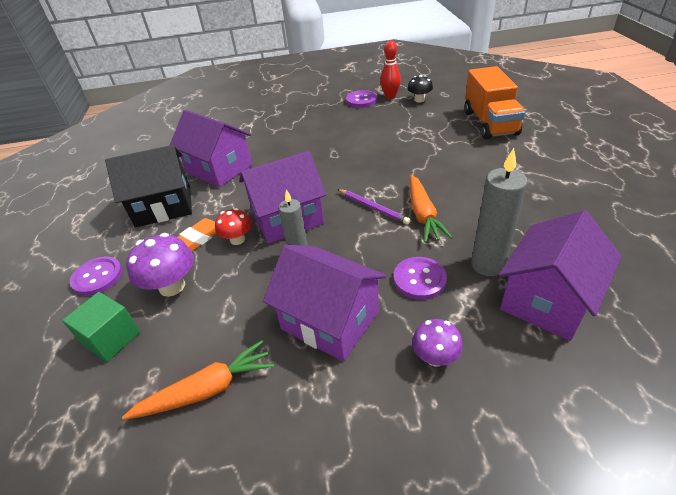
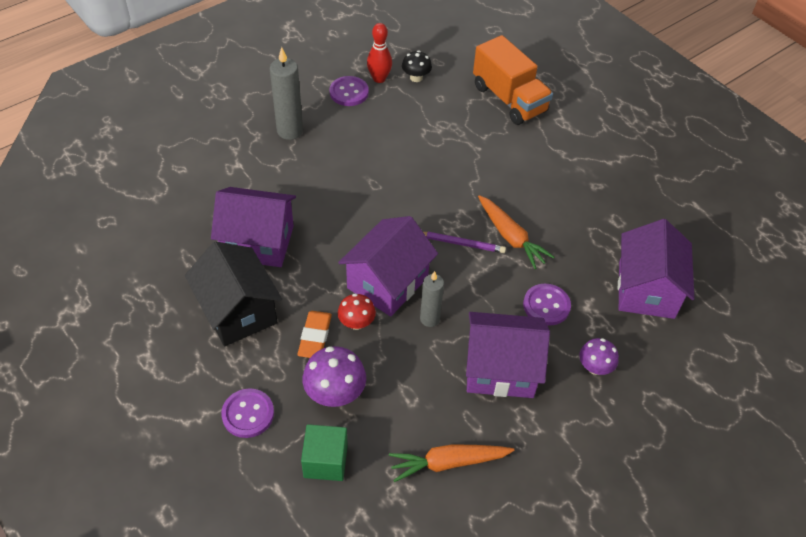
camera: 35 degrees left, 10 degrees up
(163, 206) = (238, 311): black house -> black house turned 75 degrees counterclockwise
(207, 389) = (448, 463): orange carrot -> orange carrot turned 135 degrees counterclockwise
(488, 265) = (590, 273): grey candle -> grey candle (290, 131)

